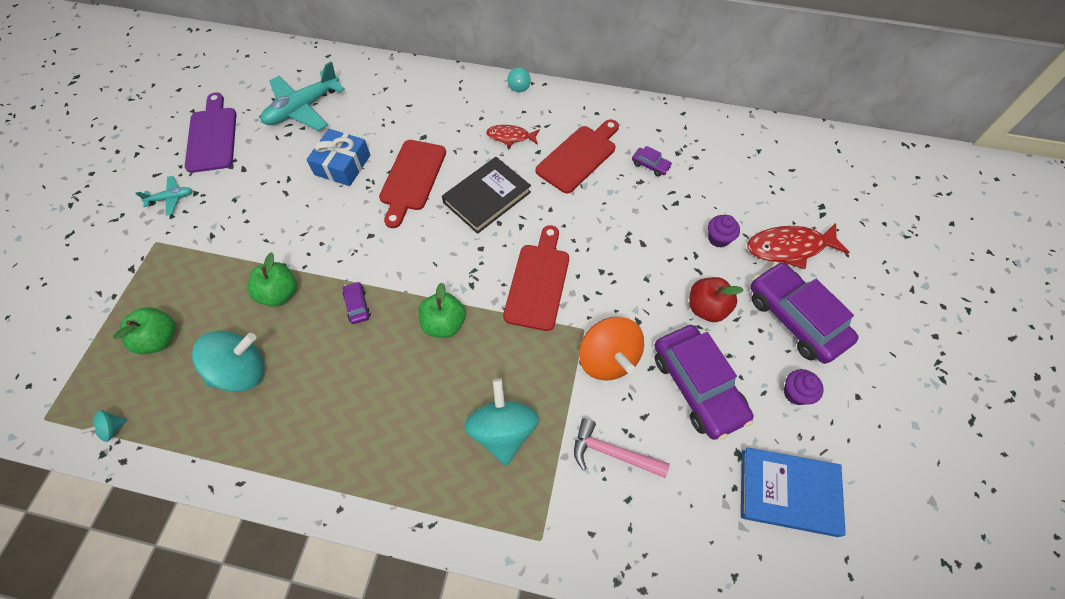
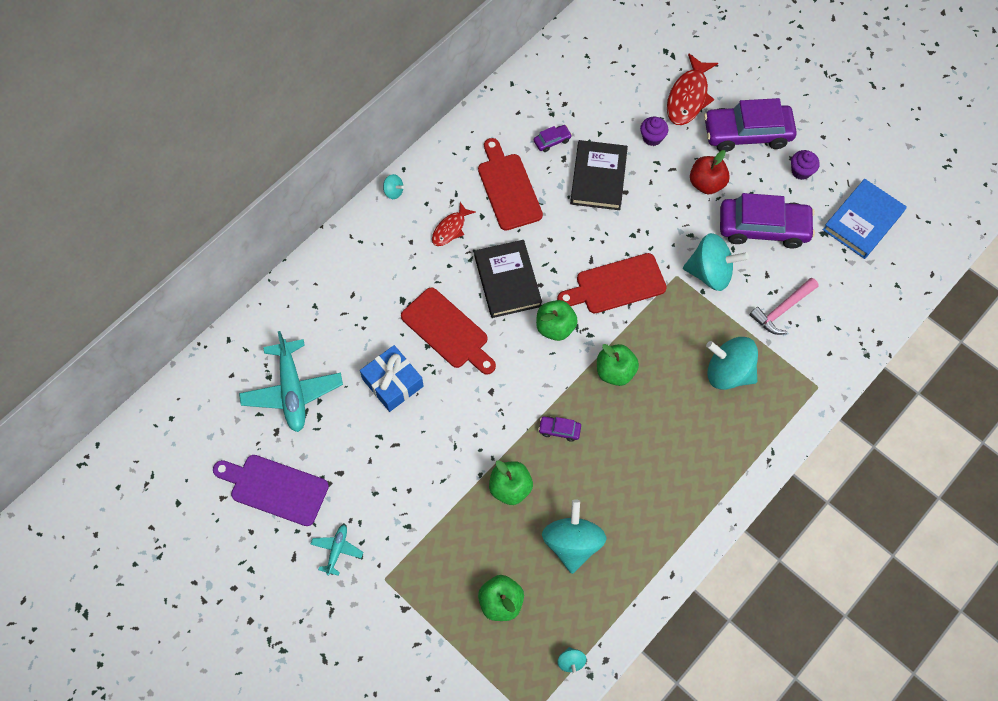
camera: 60 degrees left, 5 degrees up
(462, 254) = (555, 327): none -> green apple
(538, 282) = (616, 285): red cutting board -> red cutting board turned 60 degrees counterclockwise
(608, 359) = (710, 273): orange spinning top -> turquoise spinning top
(641, 216) = (598, 177): none -> black book

